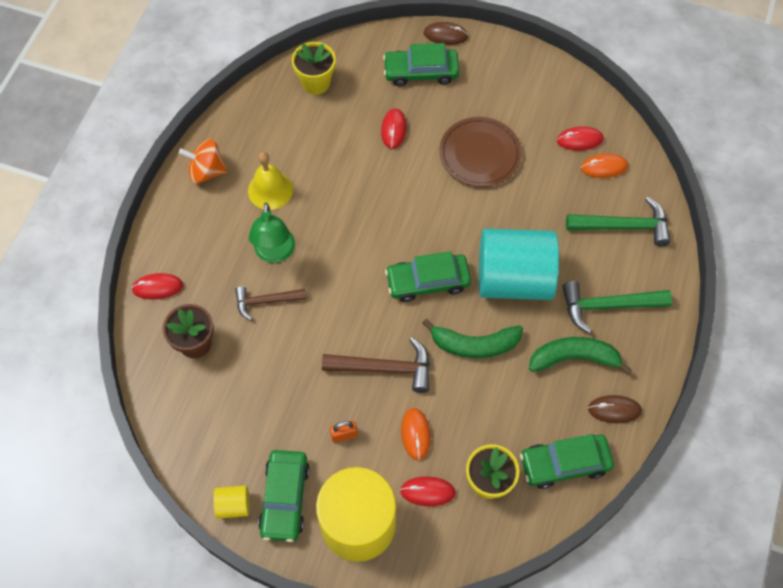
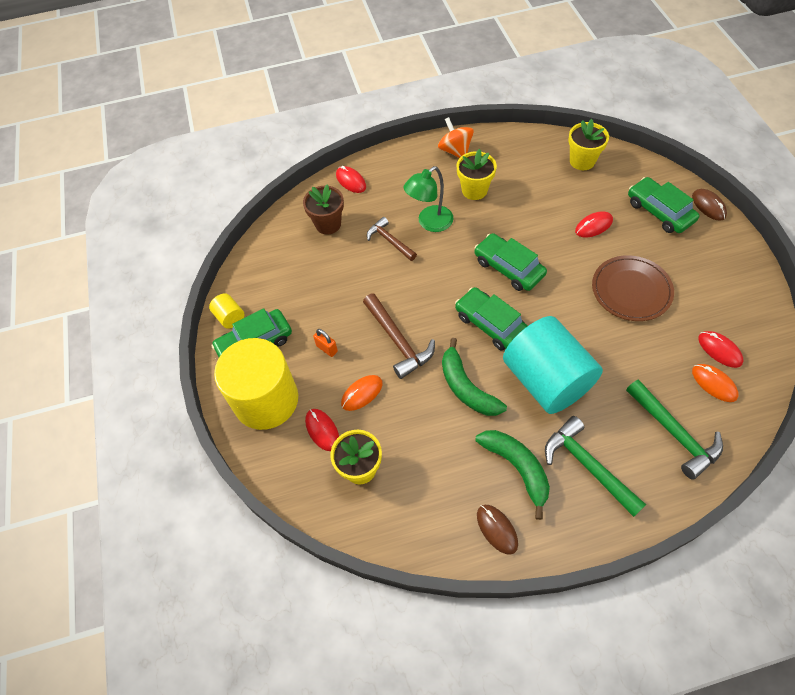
camera: 60 degrees right, 5 degrees down
(270, 190) = (474, 190): yellow bell -> yellow flower pot
(564, 463) = (418, 517): green car -> green car (508, 268)

